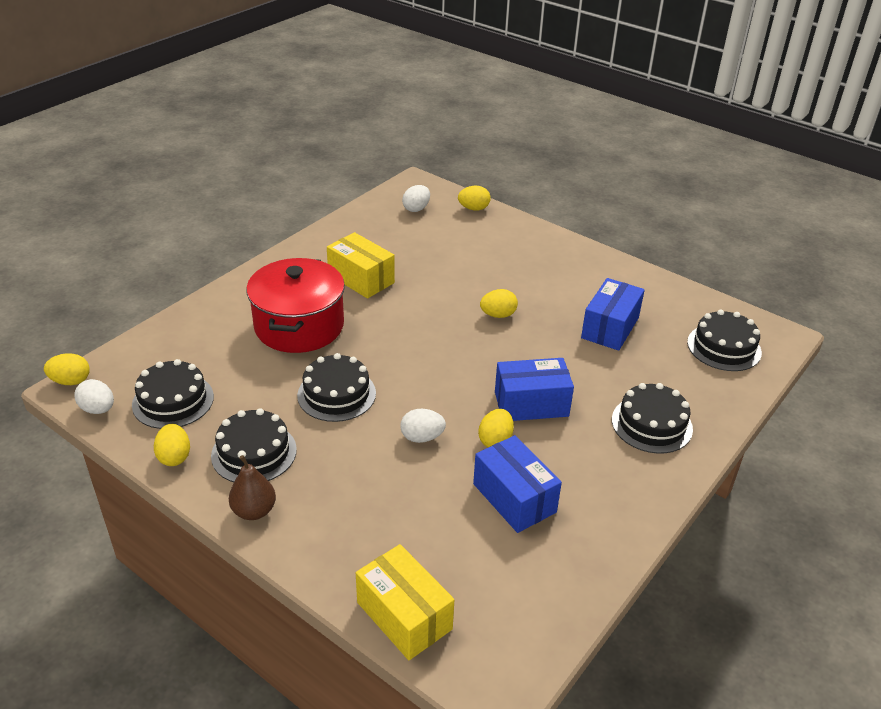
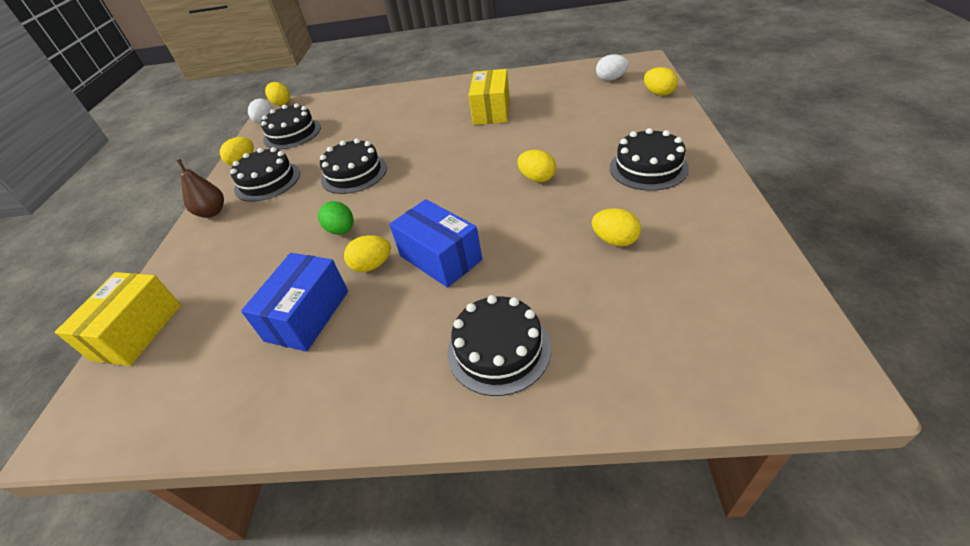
camera: 60 degrees right, 5 degrees up
(299, 326) = (409, 123): red pot -> none
(422, 437) = (341, 230): white egg -> green egg
(610, 328) = (615, 240): blue box -> yellow egg
(724, 347) = (715, 337): black cake -> black cake (648, 168)

